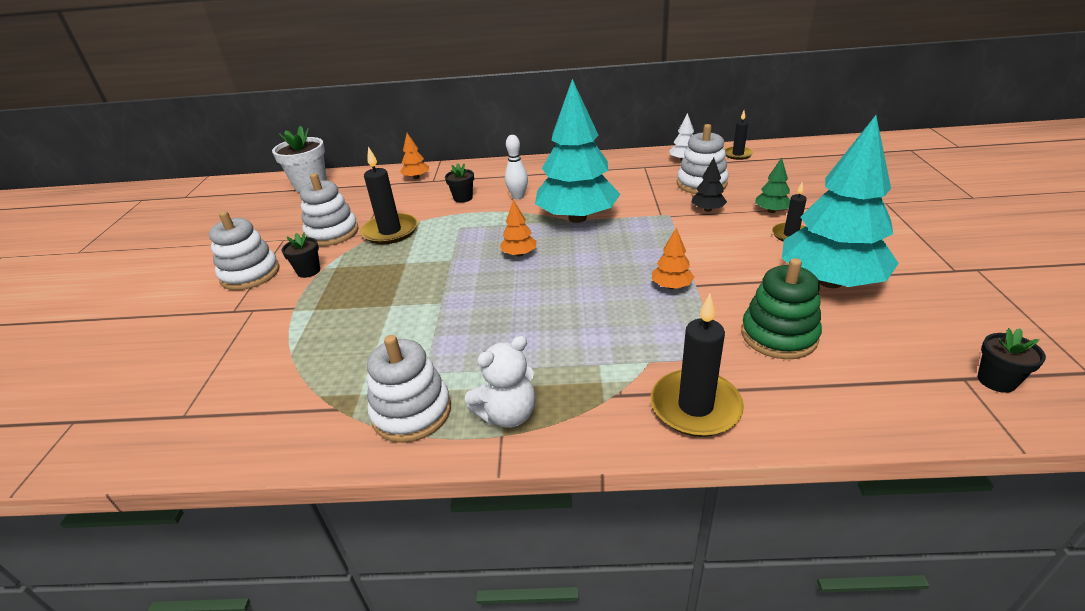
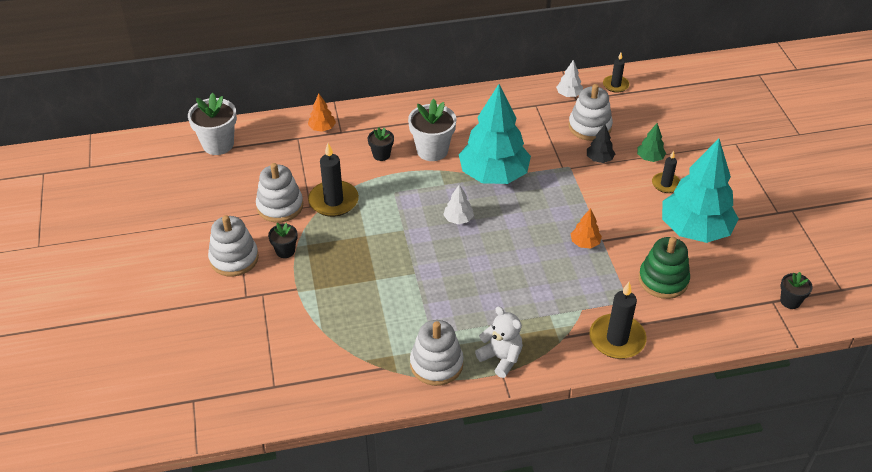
camera: 15 degrees left, 10 degrees up
(508, 414) = (501, 358): white teddy bear -> white teddy bear turned 90 degrees counterclockwise
(518, 196) = (432, 150): white bowling pin -> white flower pot
(519, 254) = (458, 219): orange tree -> white tree

